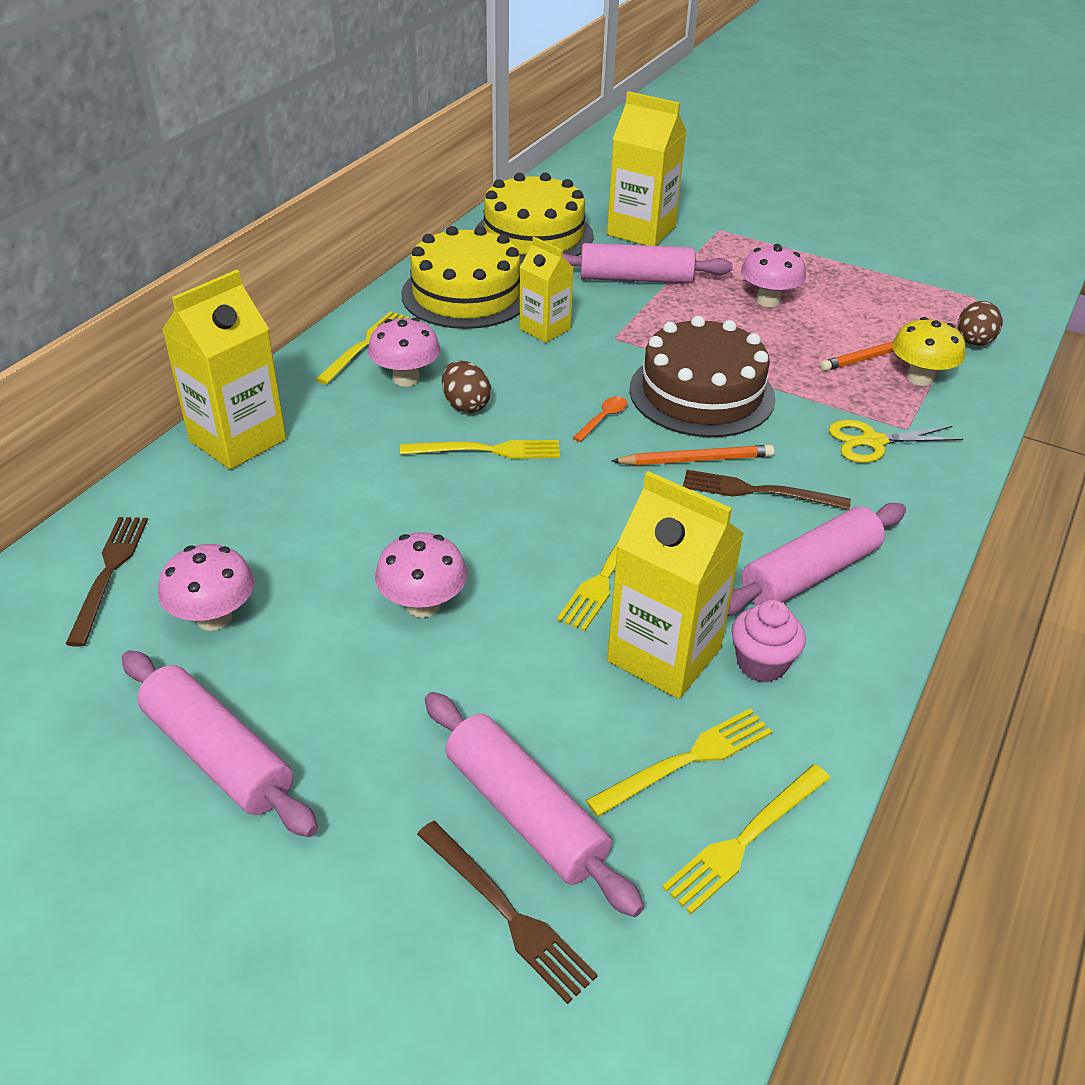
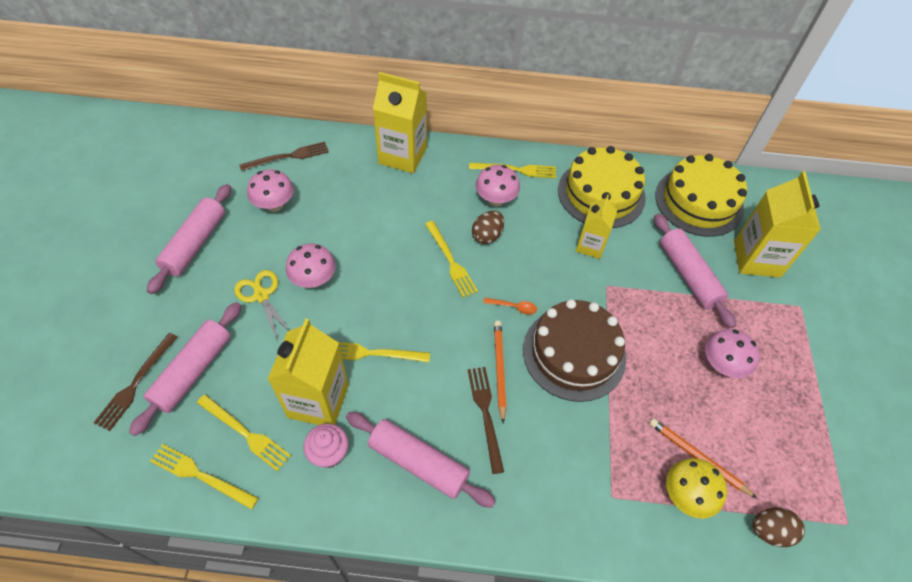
camera: 65 degrees right, 15 degrees up
(696, 460) = (499, 369): orange pencil -> orange pencil turned 150 degrees counterclockwise
(873, 442) = (581, 475): yellow scissors -> yellow scissors (261, 296)

